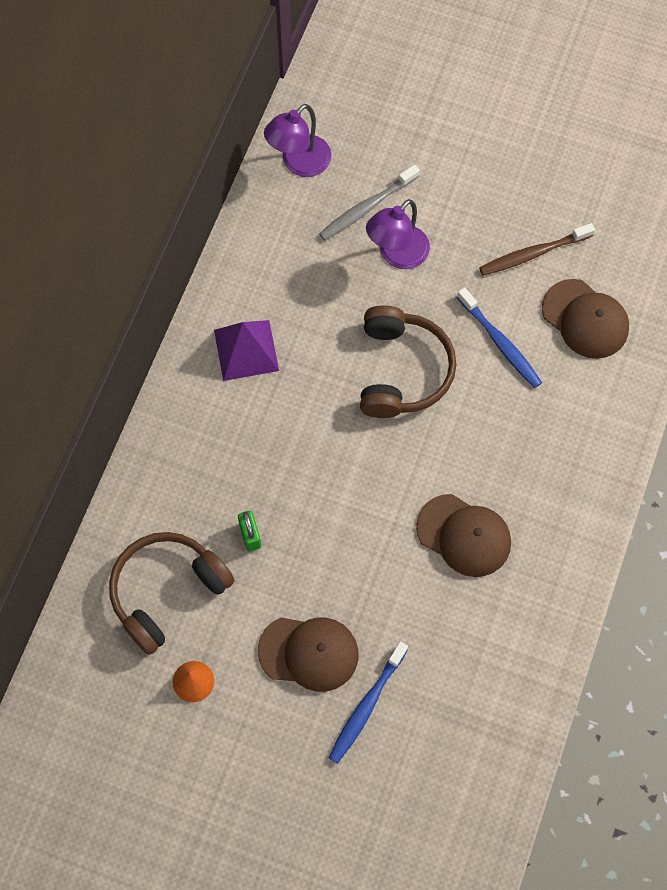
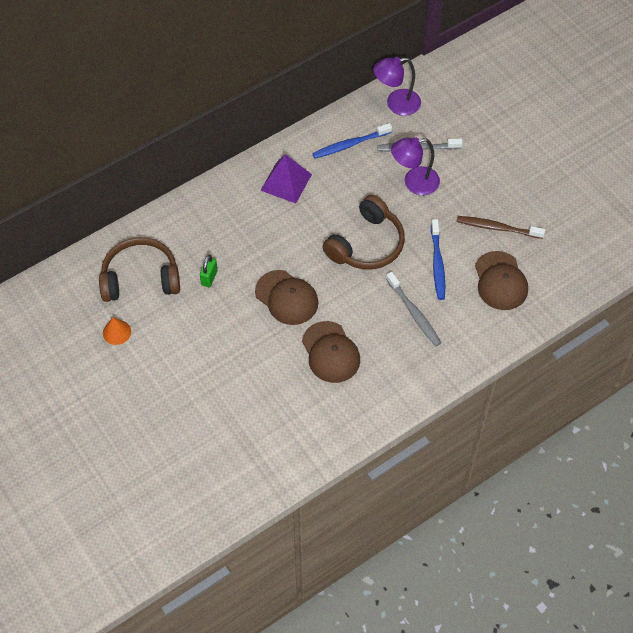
camera: 35 degrees right, 10 degrees down
(309, 653) = (191, 358): brown cap -> brown cap (286, 298)
(367, 705) = (201, 406): blue toothbrush -> blue toothbrush (350, 144)
(520, 423) = (414, 313): none -> grey toothbrush

